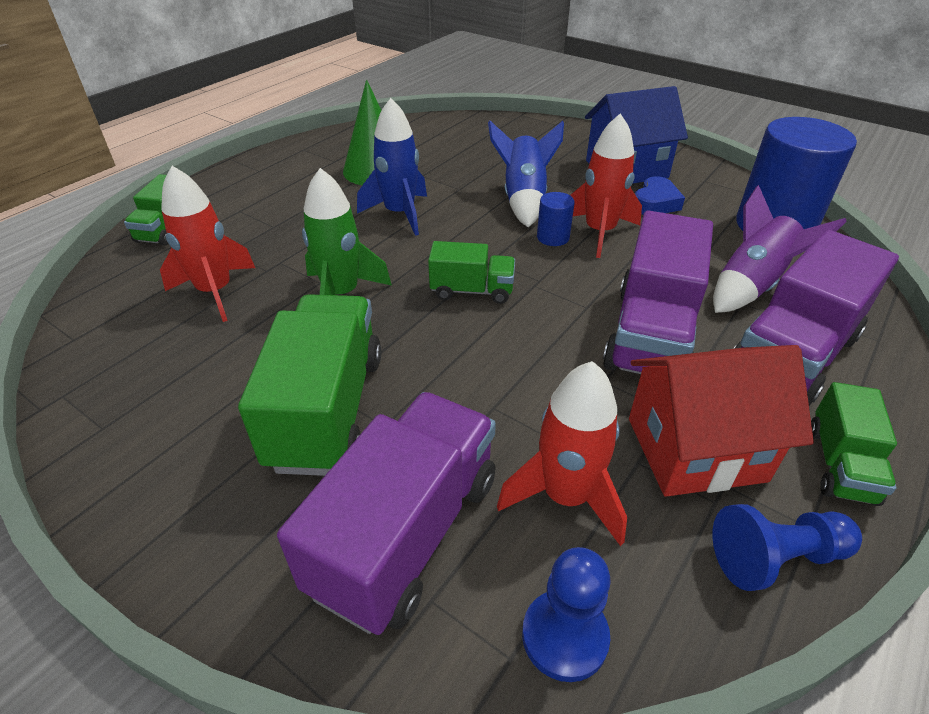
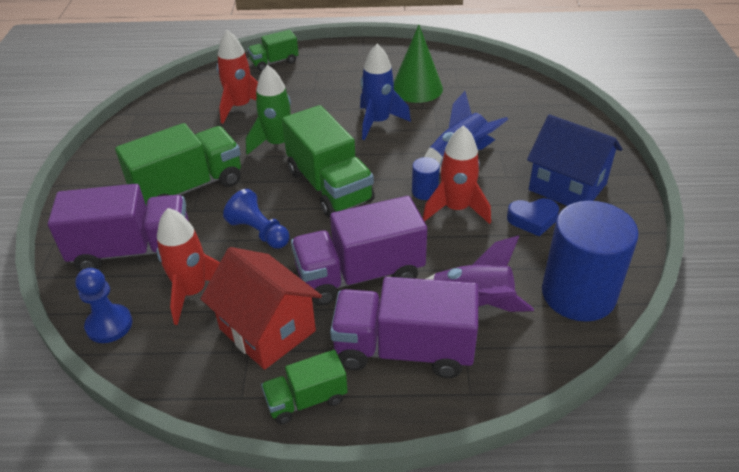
camera: 55 degrees right, 0 degrees up
(472, 291) = (329, 186): green truck -> green truck, size x1.83
(776, 557) = (207, 388): blue pawn -> blue pawn (259, 232)

